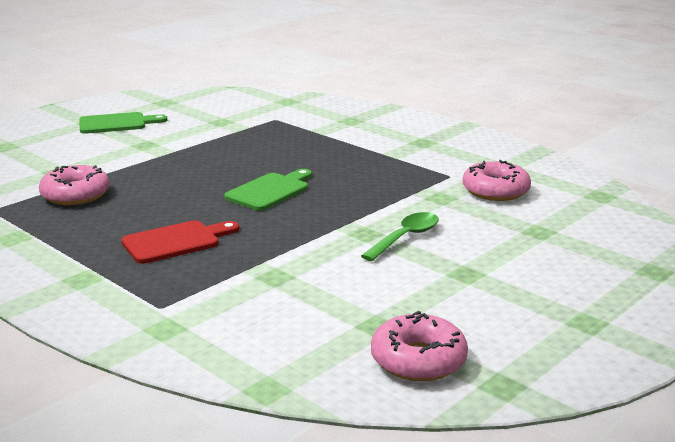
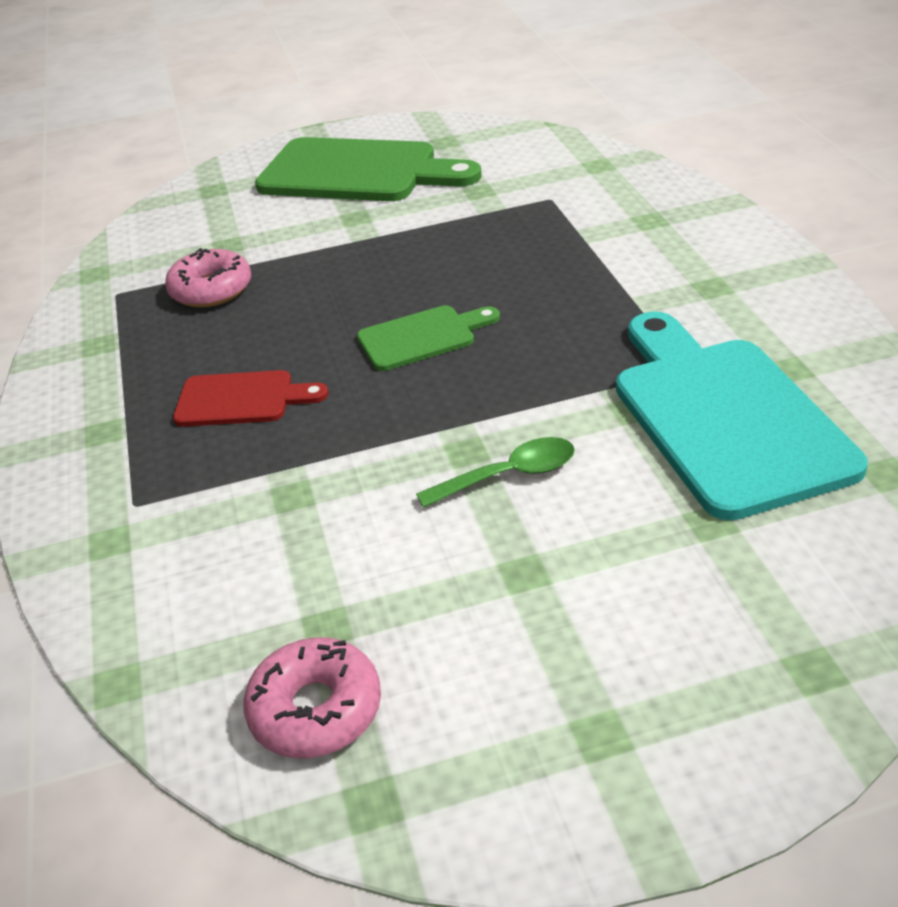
camera: 35 degrees right, 15 degrees up
(116, 123) = (357, 172): green cutting board -> green cutting board, size x1.96
(495, 191) = (724, 417): pink donut -> turquoise cutting board

